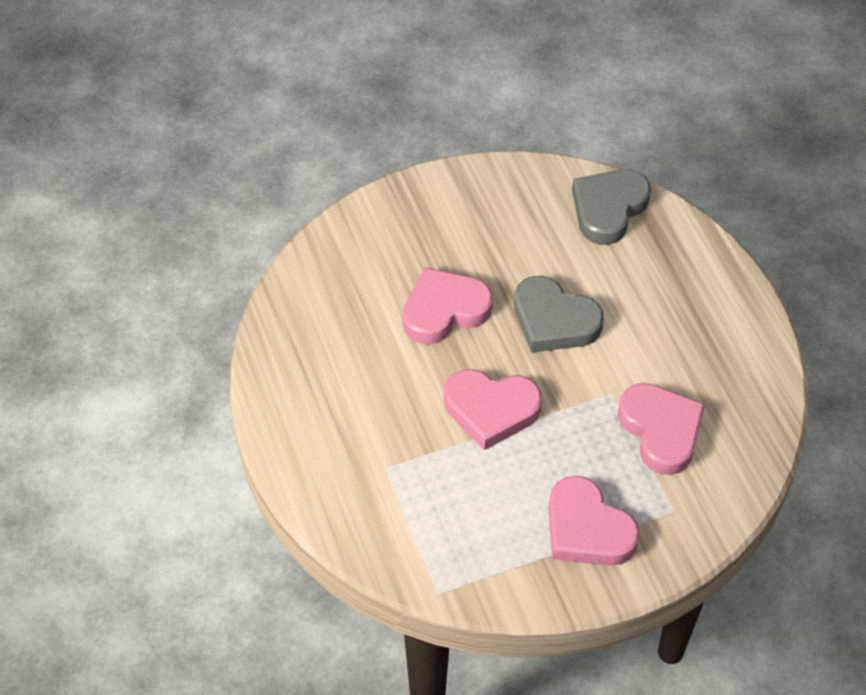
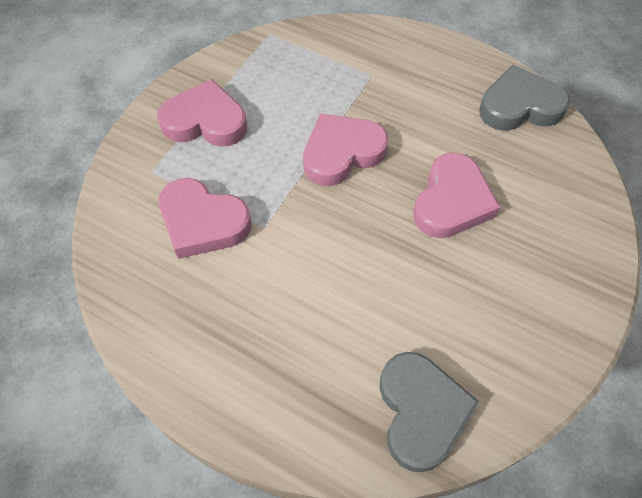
camera: 140 degrees right, 5 degrees up
(554, 320) = (362, 254): grey heart -> grey heart (519, 106)

